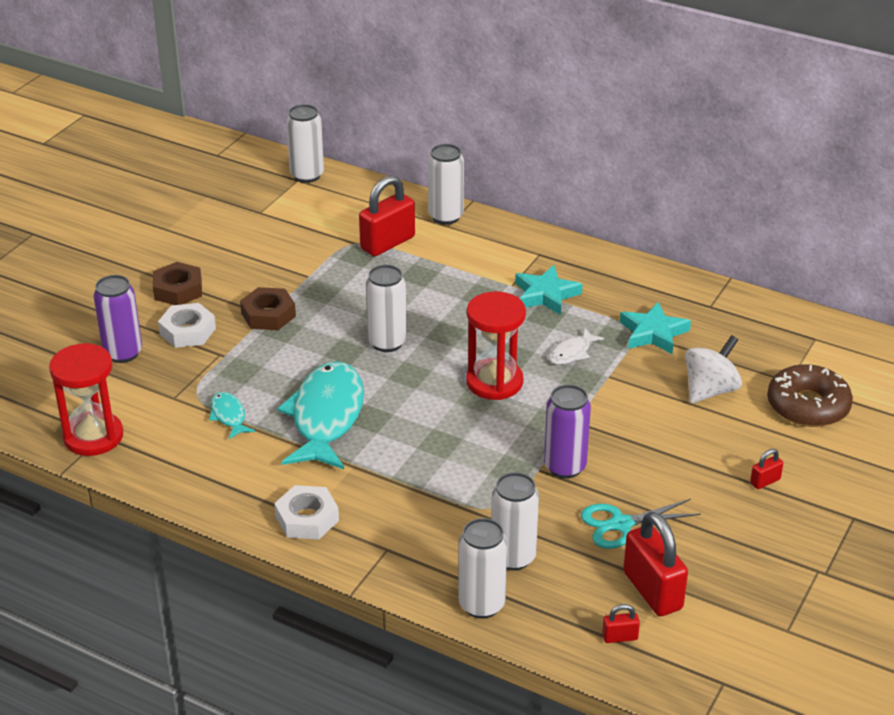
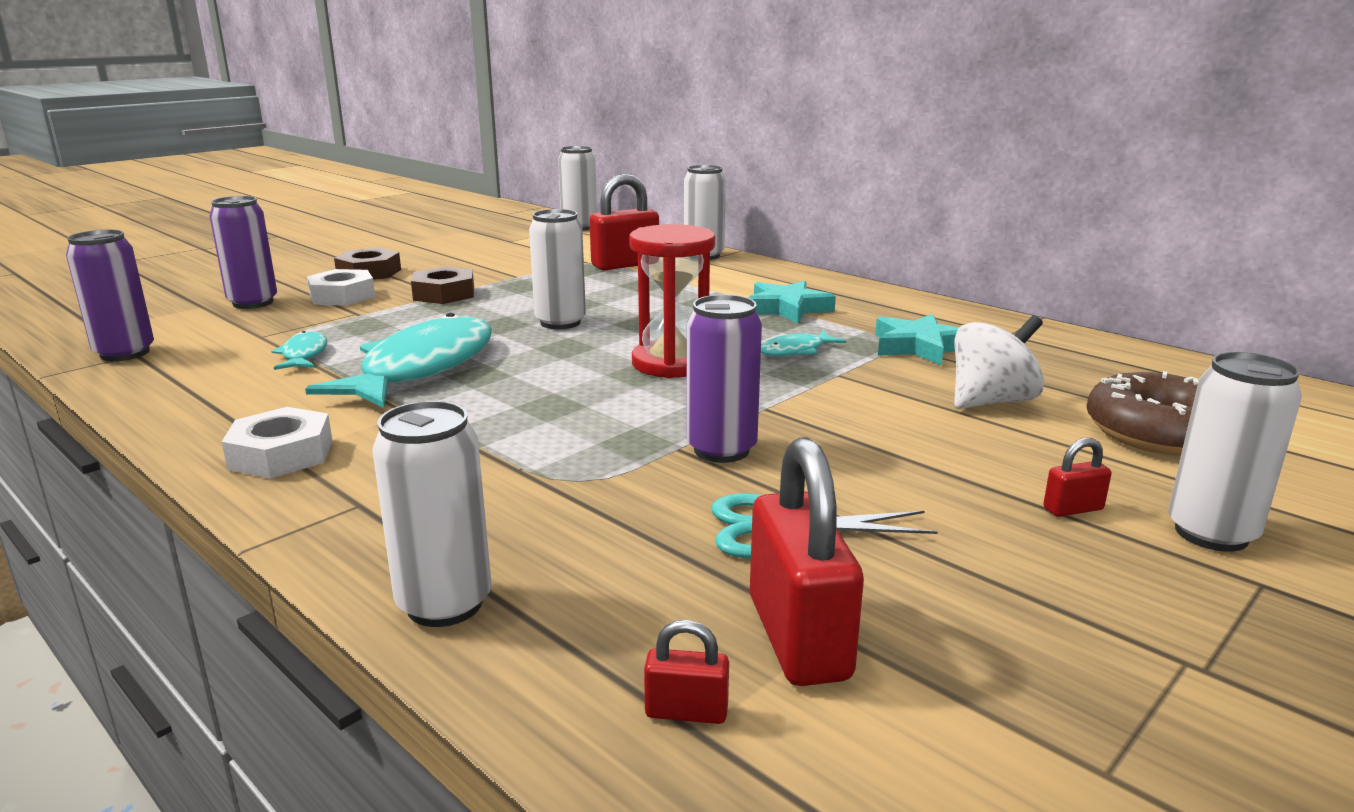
camera: 15 degrees right, 15 degrees down
(93, 436) = (125, 353): red hourglass -> purple can
(513, 557) = (557, 545): white can -> white can (1211, 533)
(572, 353) = (796, 351): white fish -> turquoise fish

